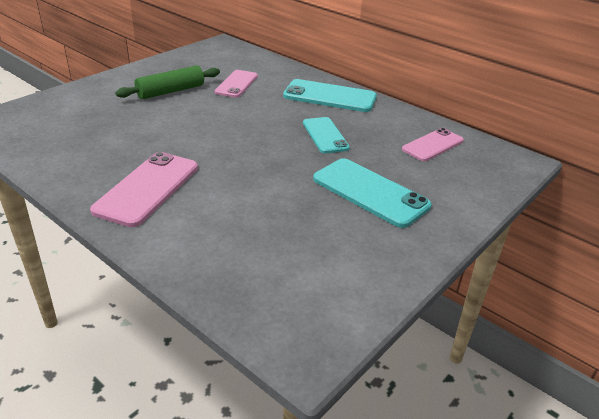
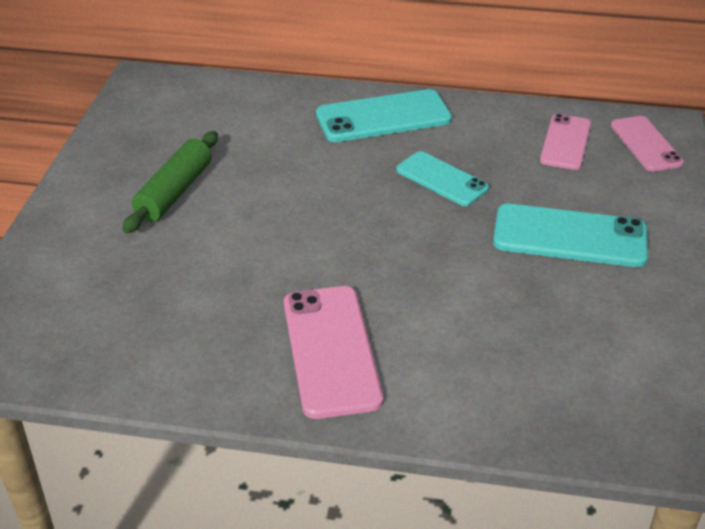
camera: 30 degrees left, 5 degrees up
(236, 84) = (247, 144): pink phone -> pink phone (646, 144)

